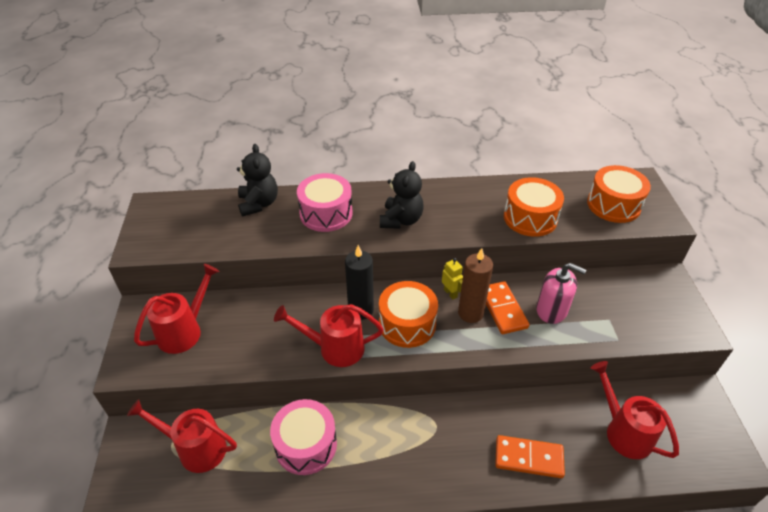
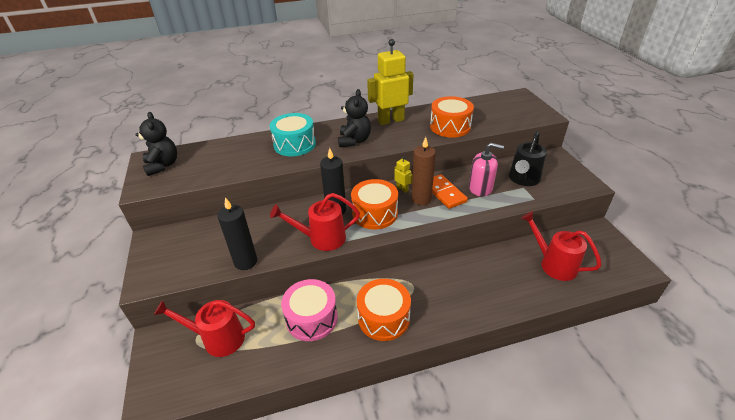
camera: 10 degrees left, 5 degrees down
(185, 330) = (193, 247): red watering can -> none
(240, 363) = (246, 262): none -> black candle
(258, 204) = (239, 145): black teddy bear -> black teddy bear (163, 165)
(326, 213) = (294, 144): pink drum -> turquoise drum
(455, 195) = (390, 120): none -> yellow robot
(528, 458) = (490, 294): orange domino -> none
(612, 307) = (523, 179): none -> black watering can
(613, 205) = (506, 111): orange drum -> orange drum (383, 318)

